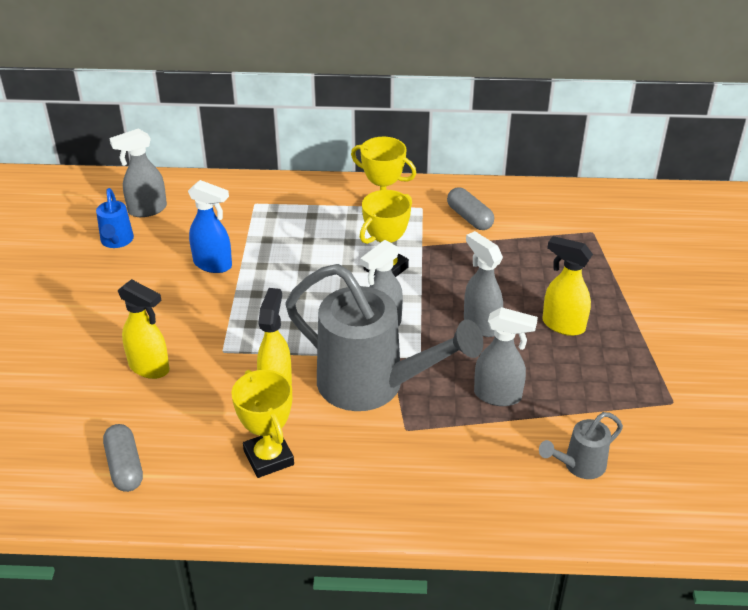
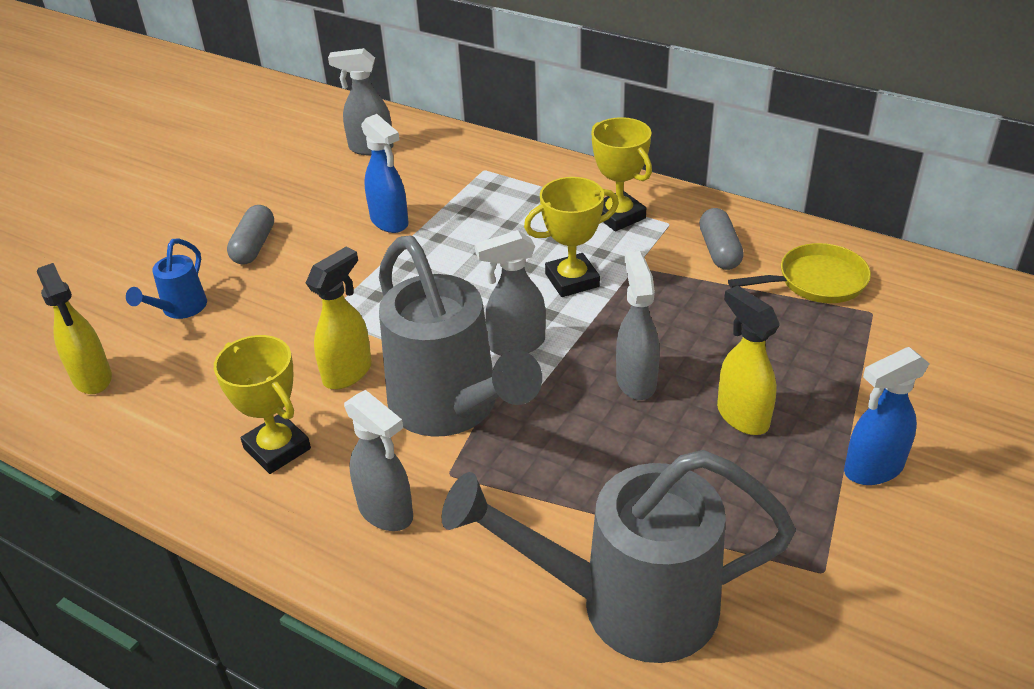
camera: 30 degrees right, 0 degrees up
(116, 241) = (316, 172): blue watering can -> blue watering can (180, 309)
(125, 466) = (135, 403): grey capsule -> grey capsule (254, 246)
(150, 368) = (242, 309): yellow spray bottle -> yellow spray bottle (92, 378)
(268, 458) = (277, 448): yellow trophy -> yellow trophy turned 45 degrees counterclockwise
(498, 396) = (590, 475): grey spray bottle -> grey spray bottle (386, 512)
(545, 221) = (816, 281): none -> yellow pan
(579, 465) = (627, 604): grey watering can -> grey watering can, size x2.22
(658, 331) = (872, 469): none -> blue spray bottle

